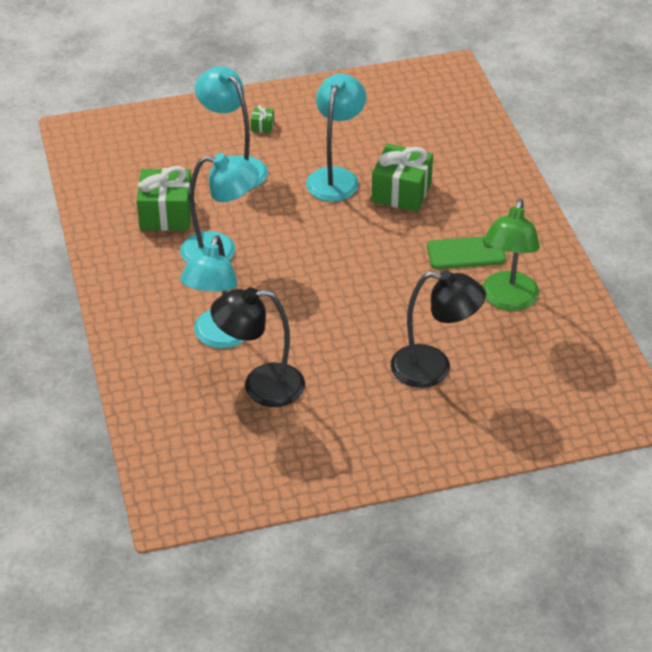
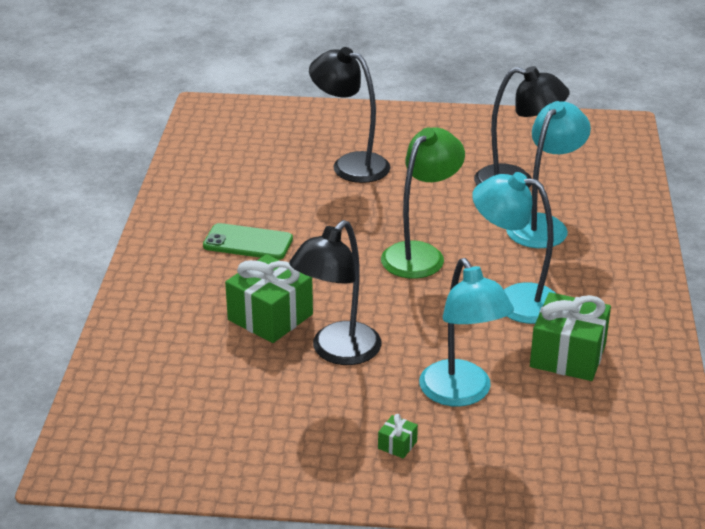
camera: 160 degrees left, 10 degrees down
(335, 177) = (337, 352): turquoise lamp -> black lamp
(507, 300) = (241, 197): green lamp -> green lamp (420, 254)

